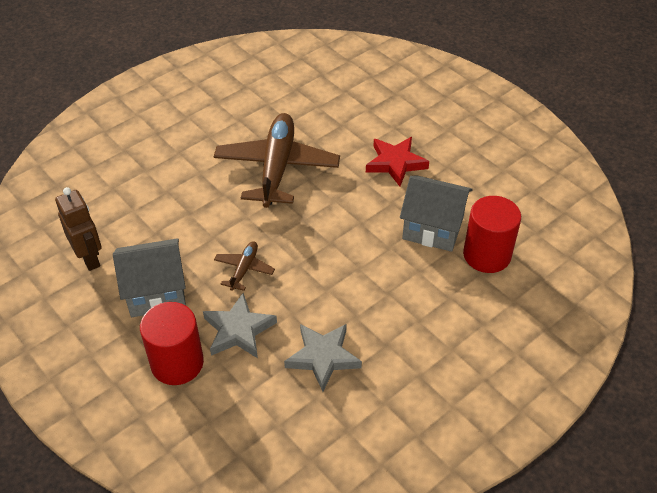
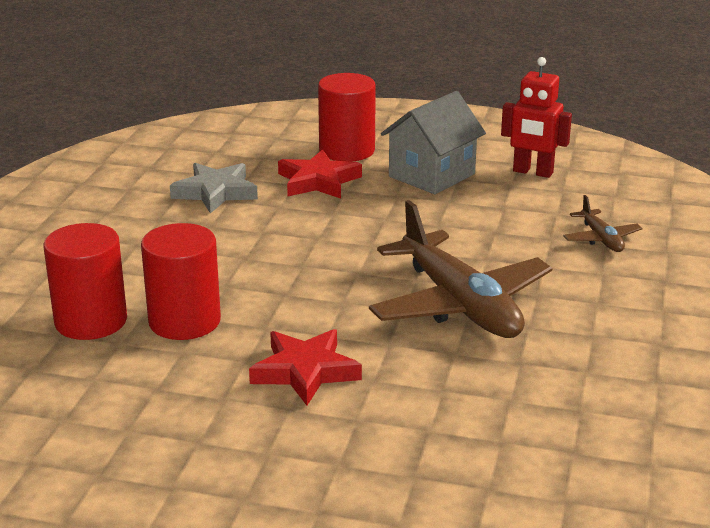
camera: 145 degrees right, 20 degrees down
(89, 258) = (532, 172): brown robot -> red robot
(238, 330) = (318, 181): grey star -> red star
(244, 269) = (370, 215): brown plane -> brown plane (601, 239)
(433, 228) = (184, 321): grey house -> red cylinder

